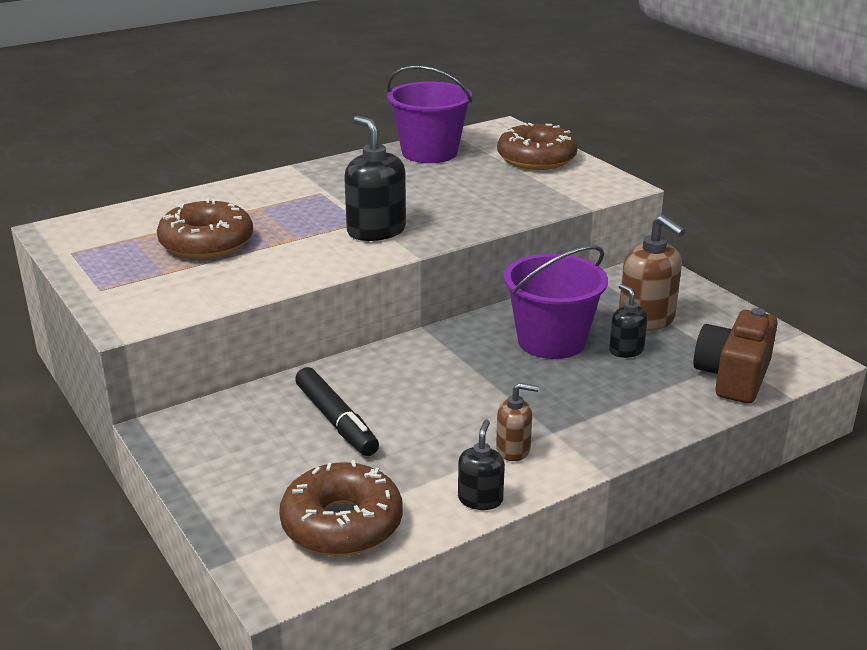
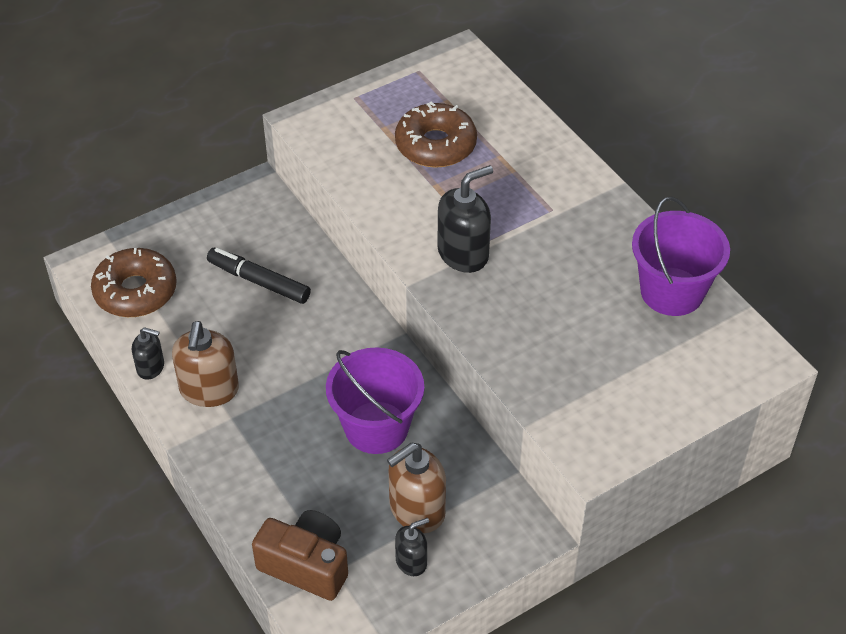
camera: 90 degrees right, 20 degrees up
(336, 421) = (259, 281): black marker -> black marker turned 60 degrees clockwise
(513, 450) = (209, 390): brown soap dispenser -> brown soap dispenser, size x1.75
(536, 159) = (665, 387): brown donut -> none
(626, 350) = (358, 485): black soap dispenser -> black soap dispenser (411, 561)

